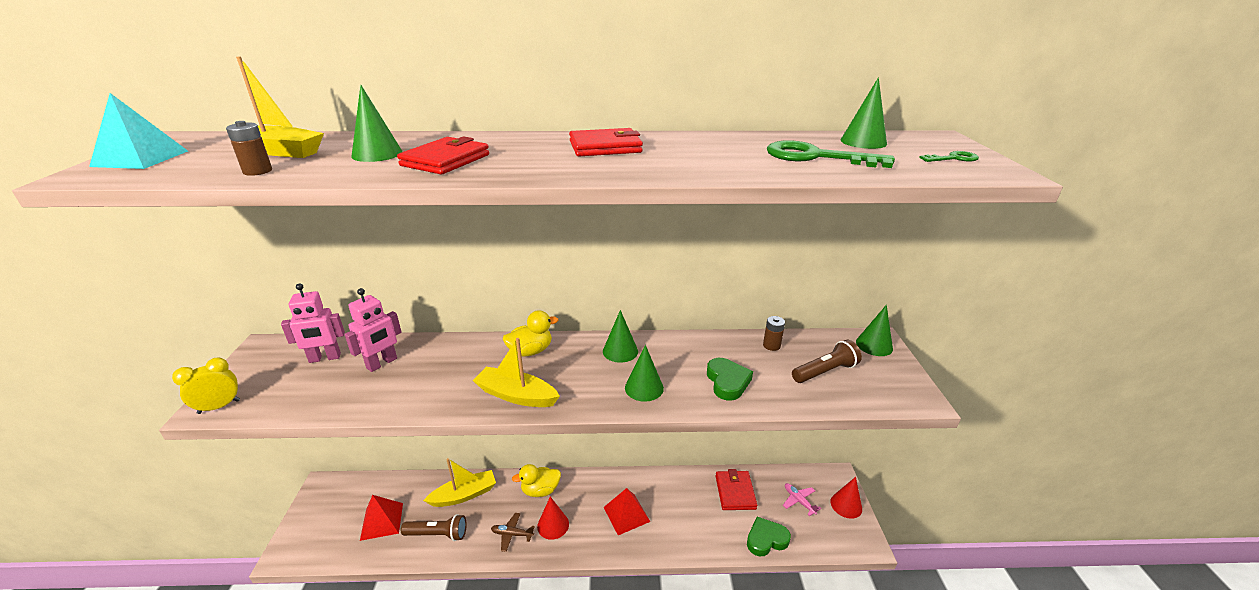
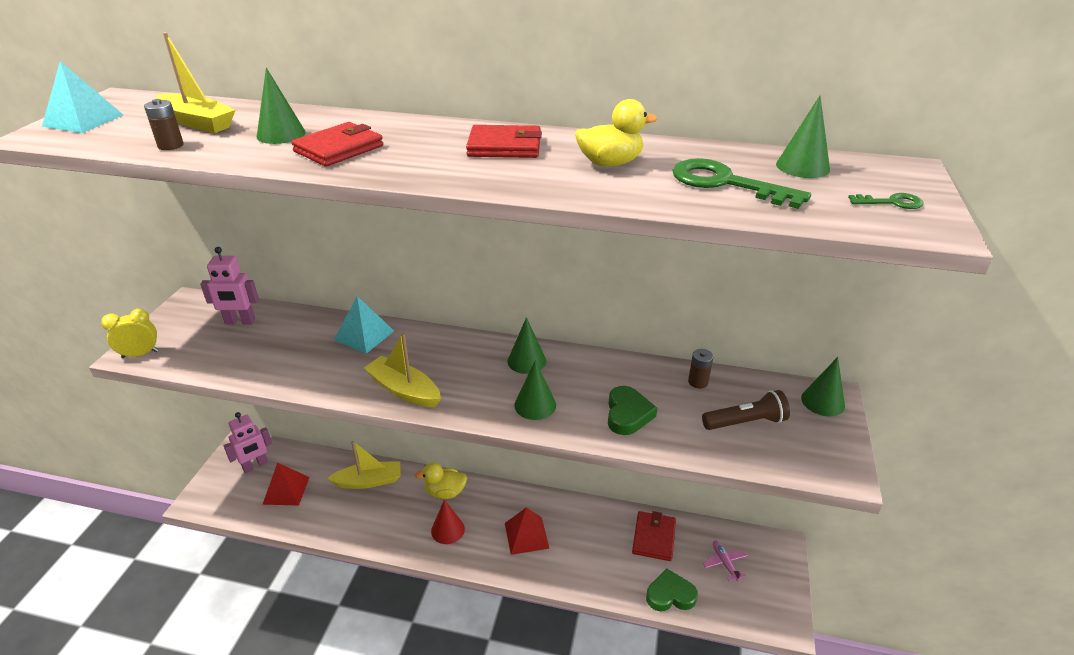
camera: 15 degrees right, 5 degrees up
(382, 363) = (289, 335): pink robot -> pink robot (255, 466)
(438, 534) = (334, 514): brown flashlight -> none
(458, 352) = (364, 335): none -> turquoise pyramid
(512, 534) = (405, 530): brown plane -> none
(530, 351) = (434, 346): yellow duck -> yellow duck (610, 163)
(846, 505) = (779, 579): red cone -> none

